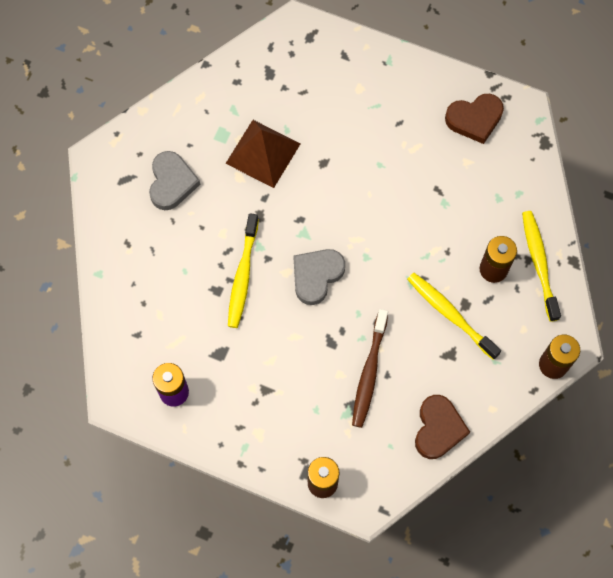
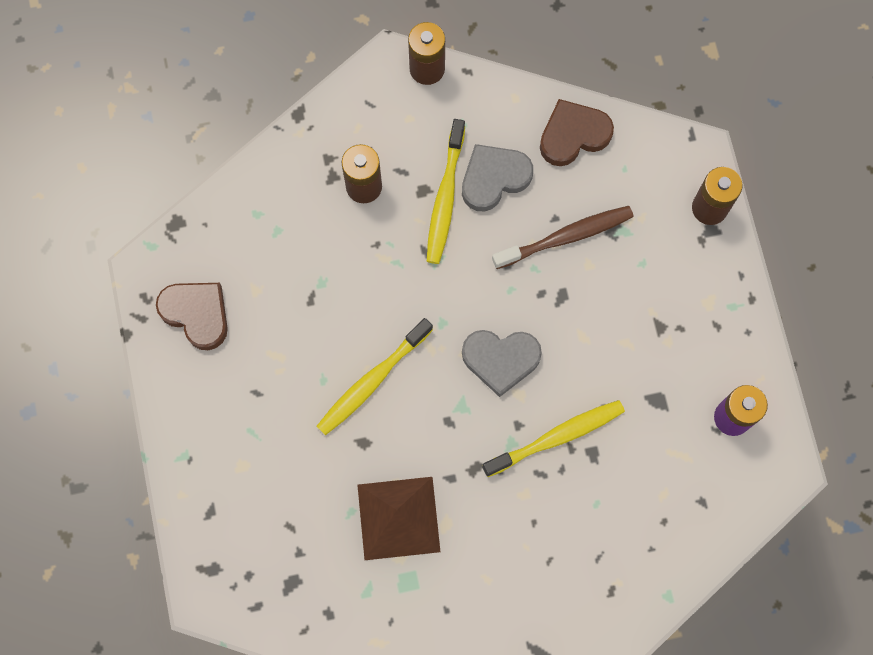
camera: 125 degrees left, 5 degrees up
(172, 183) = (506, 595): grey heart -> grey heart (494, 178)
(539, 263) = (325, 146): yellow toothbrush -> yellow toothbrush (372, 381)

